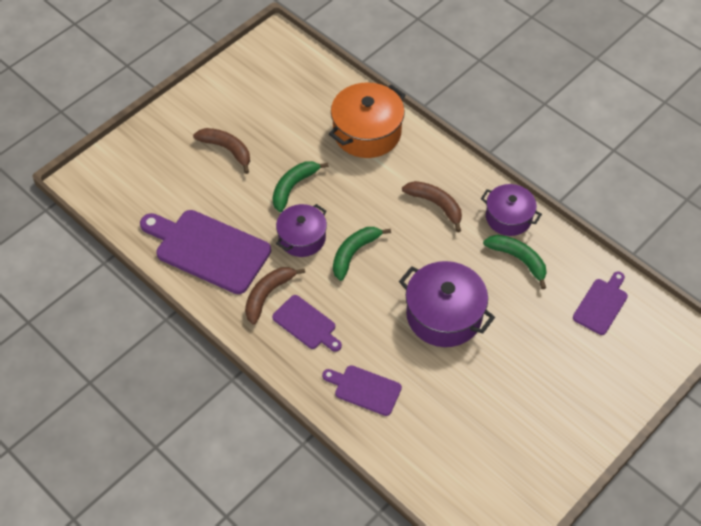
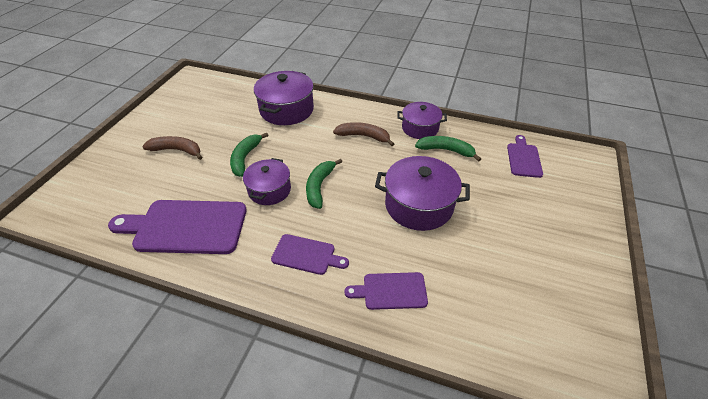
camera: 25 degrees left, 10 degrees down
(267, 295) = (258, 244): brown banana -> none
(367, 132) = (286, 110): orange pot -> purple pot

